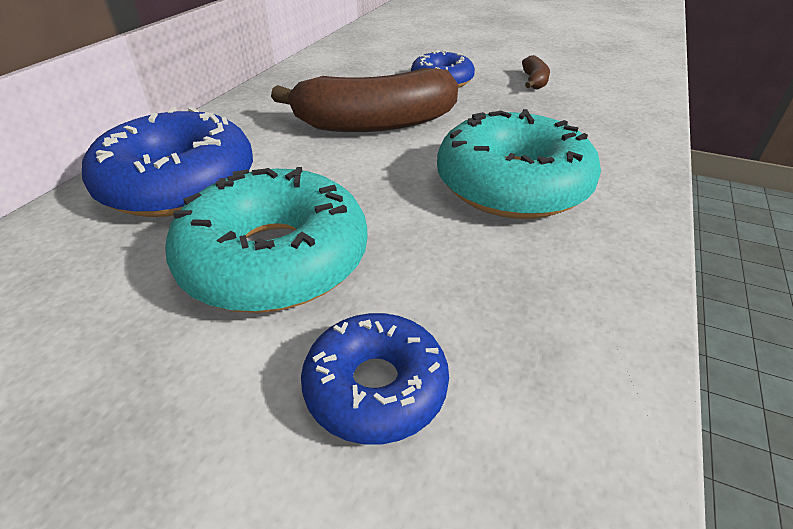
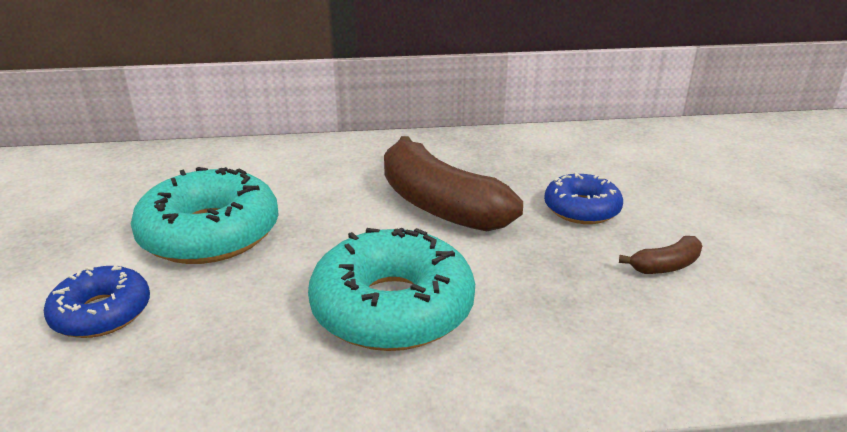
camera: 60 degrees right, 10 degrees down
(178, 183) = (275, 167): blue donut -> none

